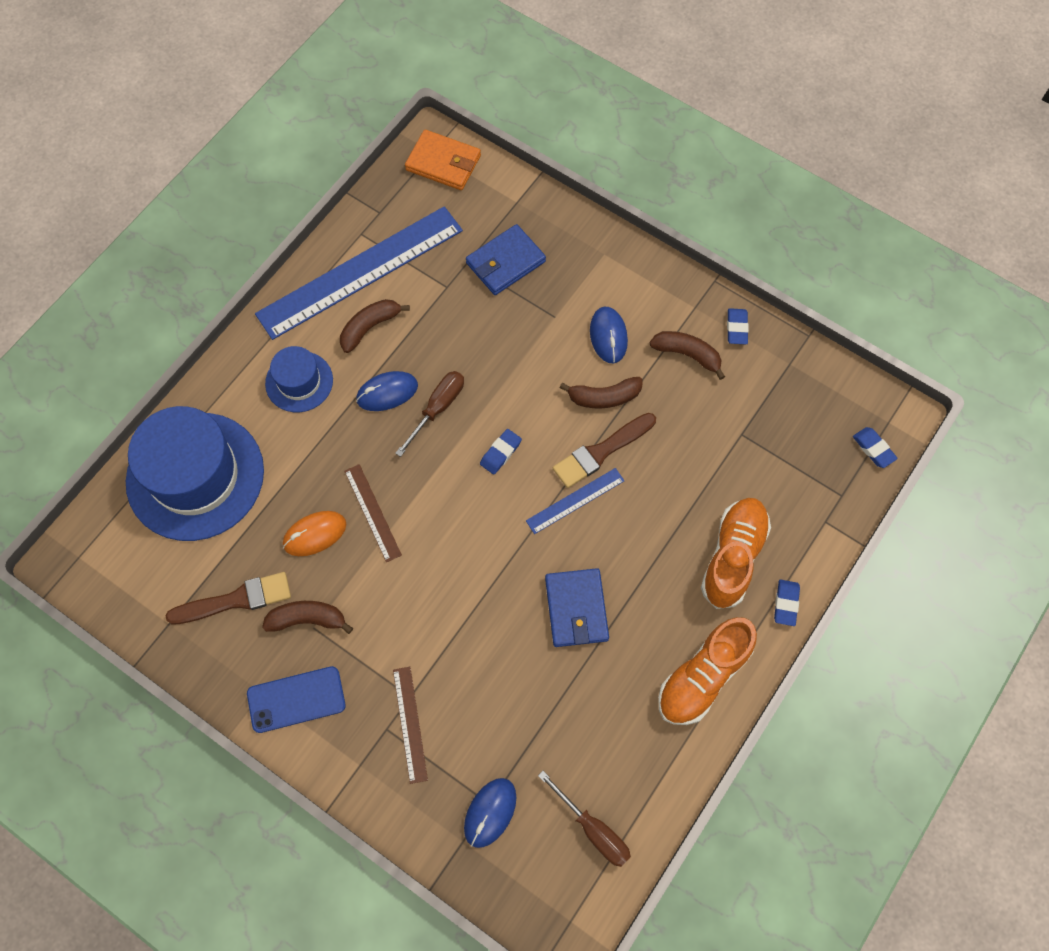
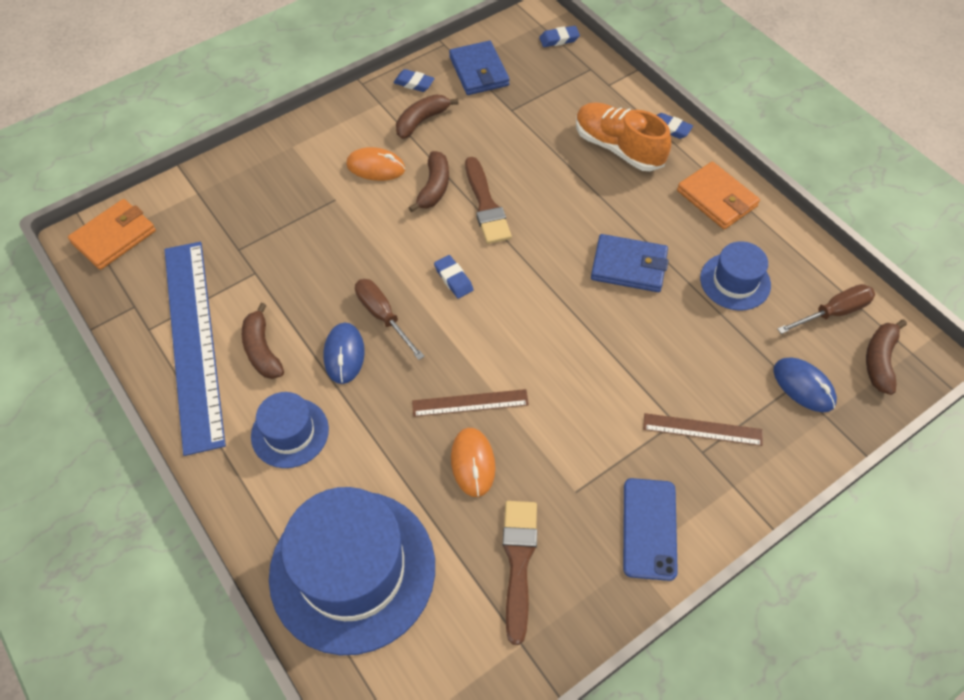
camera: 70 degrees left, 10 degrees down
(307, 619) = (565, 494): brown banana -> brown banana (879, 360)
(505, 262) = (257, 219): blue wallet -> blue wallet (479, 71)
(575, 500) = (525, 237): blue ruler -> none
(596, 719) = (735, 281): none -> blue hat
(608, 336) = (376, 167): blue mouse -> orange mouse
(703, 677) = (717, 198): orange shoe -> orange wallet

